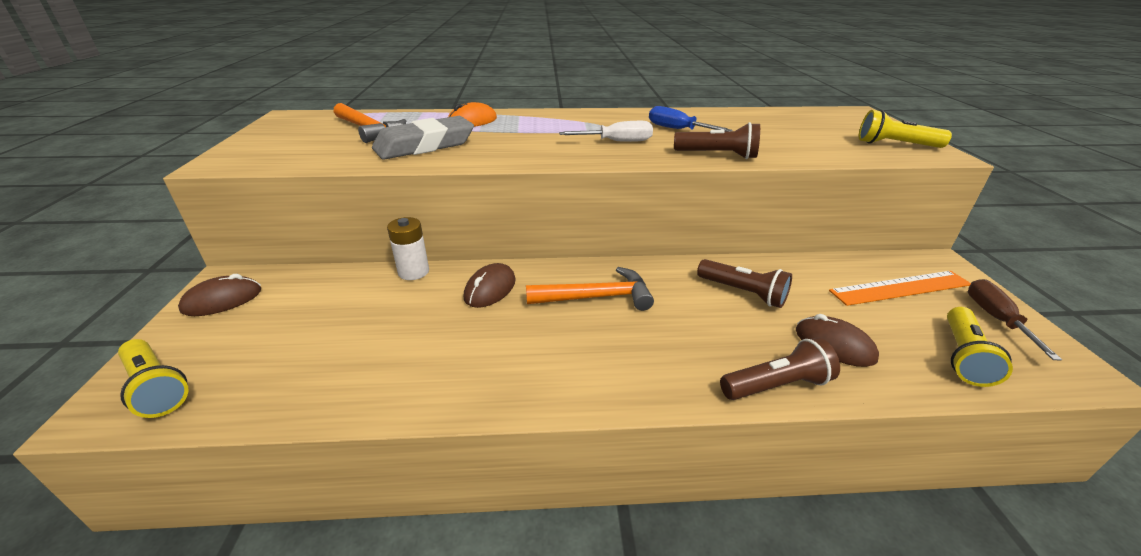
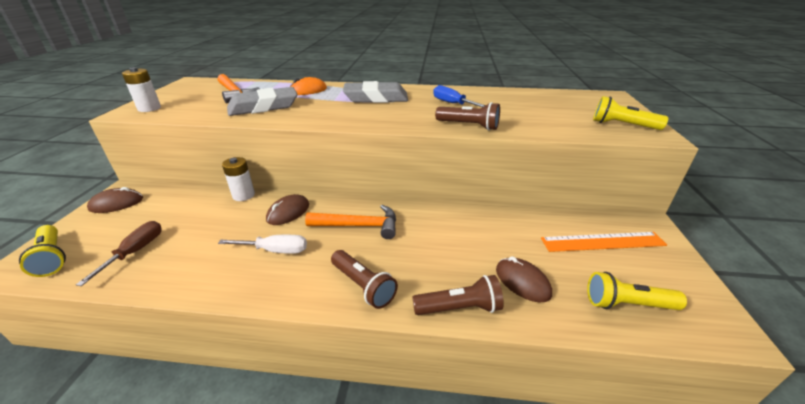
camera: 10 degrees right, 0 degrees up
(251, 156) = (149, 108): none -> white battery
(573, 127) = (376, 98): none -> grey eraser
(617, 142) = (400, 111): white screwdriver -> white screwdriver (275, 250)
(743, 293) = (471, 233): brown flashlight -> brown flashlight (363, 286)
(963, 356) = (627, 304): yellow flashlight -> yellow flashlight turned 60 degrees clockwise
(996, 319) = (673, 276): brown screwdriver -> brown screwdriver (135, 252)

